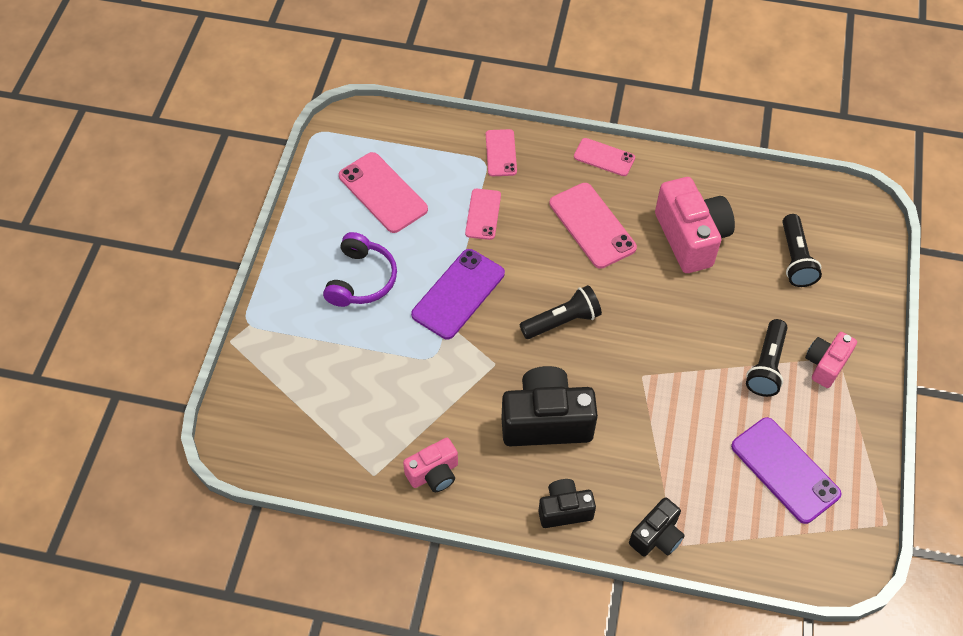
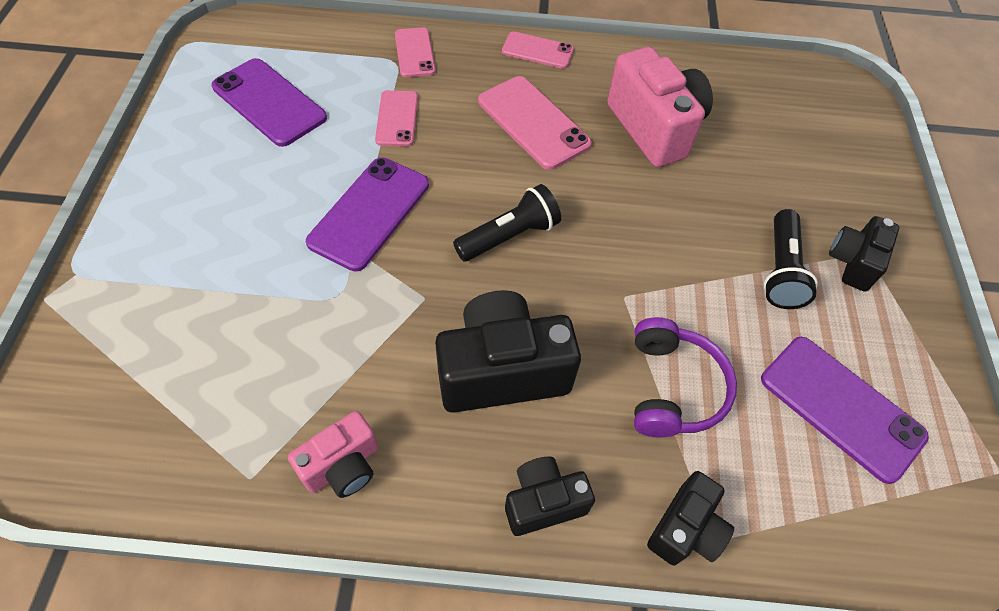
camera: 10 degrees left, 0 degrees up
(361, 279) = (239, 205): purple headphones -> purple headphones (673, 388)
(383, 192) = (269, 102): pink phone -> purple phone
(795, 259) = (782, 143): black flashlight -> none
(825, 364) = (853, 262): pink camera -> black camera

